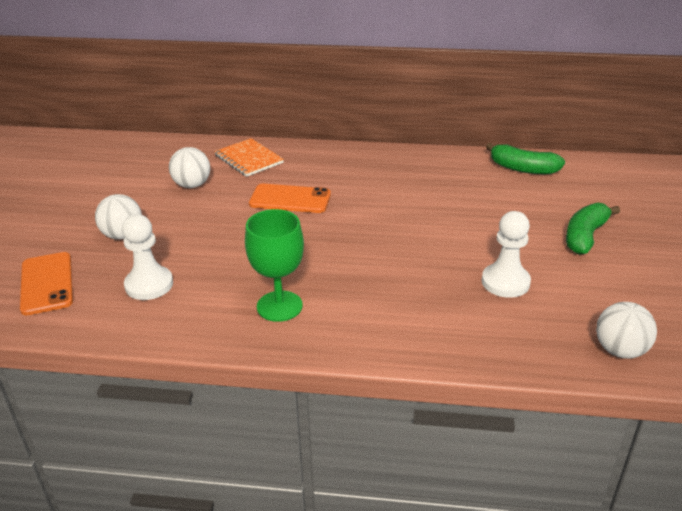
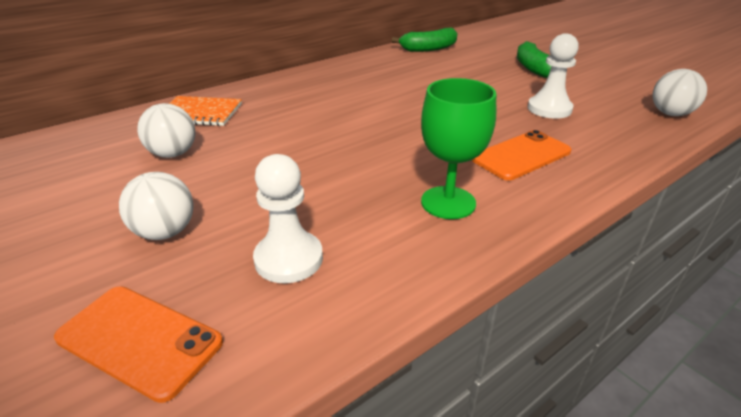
camera: 45 degrees left, 0 degrees up
(290, 199) = (299, 125): orange phone -> orange phone (521, 155)

